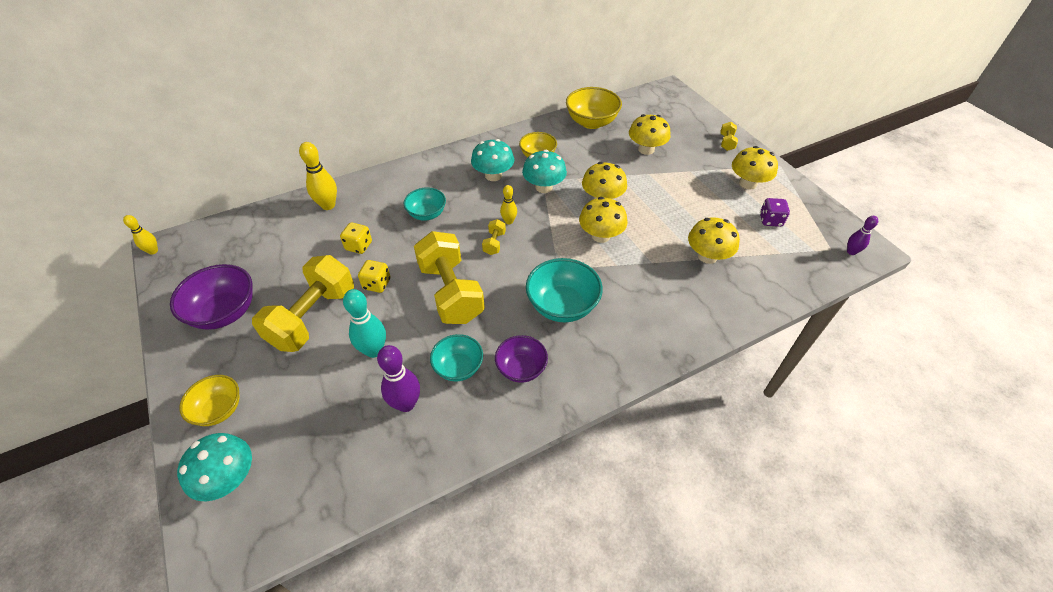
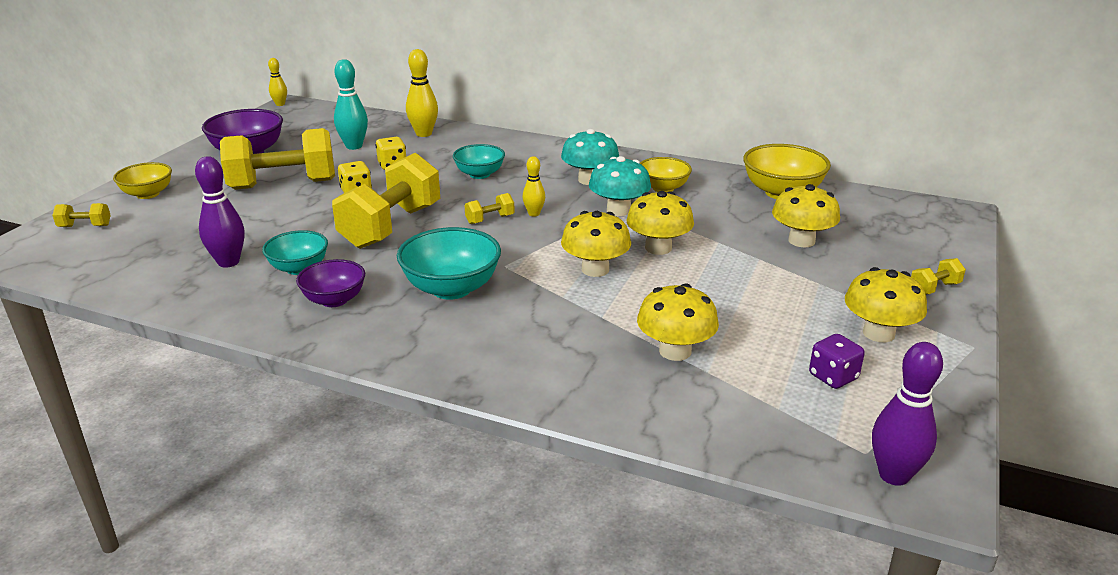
camera: 50 degrees right, 20 degrees down
(229, 478) = (85, 226): turquoise mushroom -> yellow dumbbell
(374, 350) = (275, 223): turquoise bowling pin -> turquoise bowling pin (354, 146)
(851, 252) = (894, 475): purple bowling pin -> purple bowling pin, size x1.67

